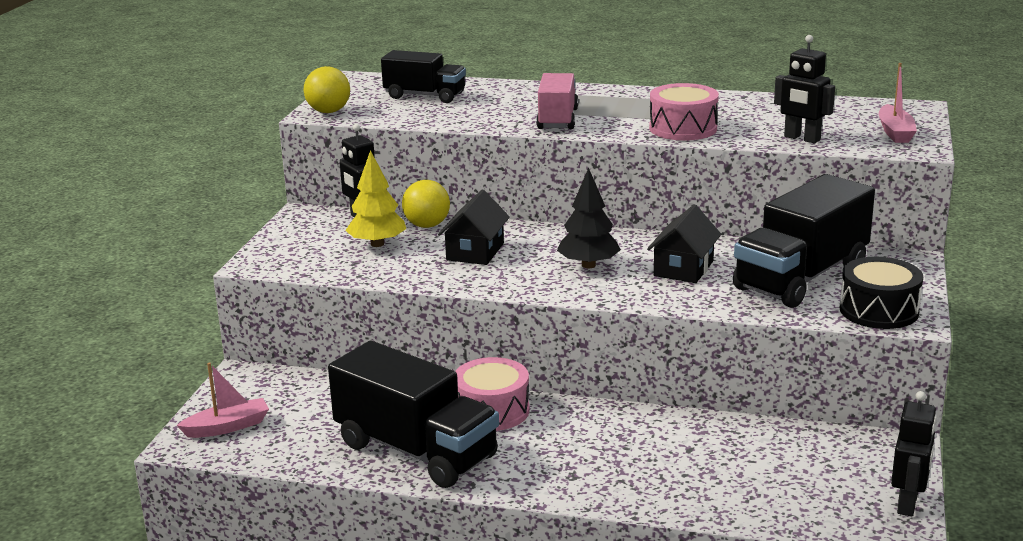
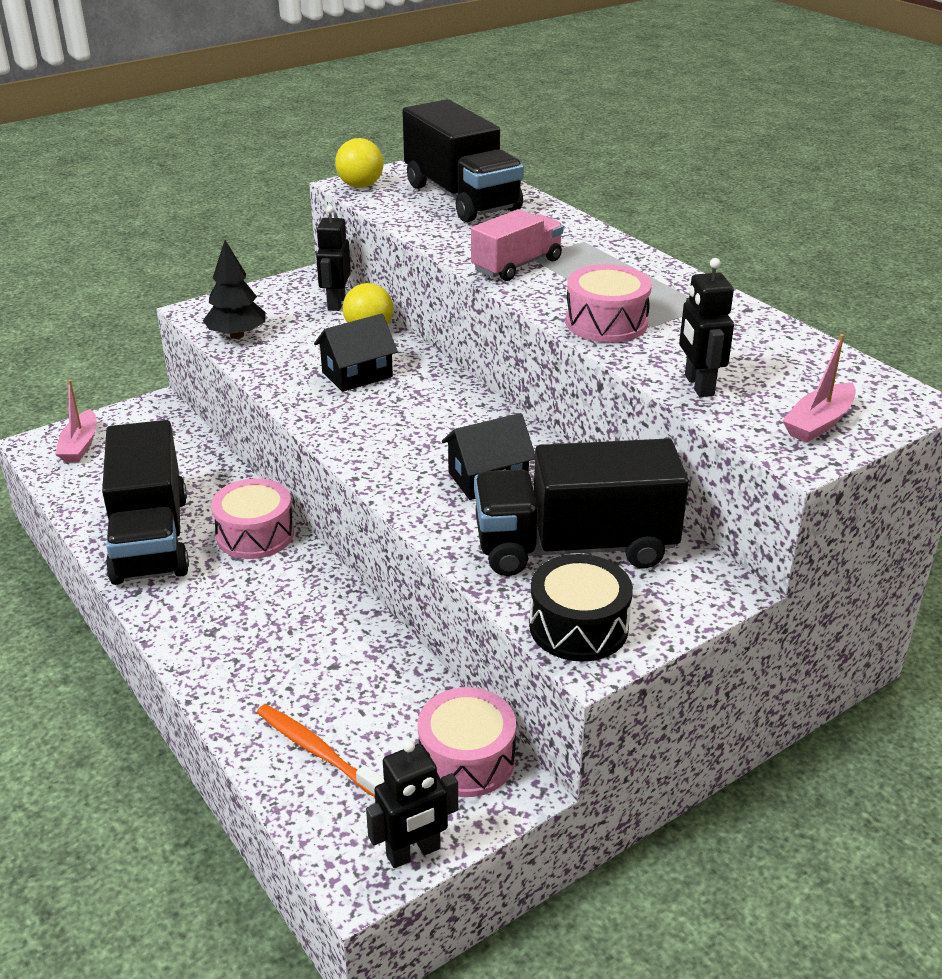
camera: 40 degrees right, 10 degrees up
(227, 427) = (80, 445): pink boat -> pink boat turned 75 degrees clockwise
(377, 244) = (303, 332): yellow tree -> none
(425, 96) = (461, 197): black truck -> black truck, size x1.70
(588, 265) = (417, 433): black tree -> black tree (237, 335)
(765, 493) = (317, 751): none -> orange toothbrush
(852, 447) = (466, 759): none -> pink drum

